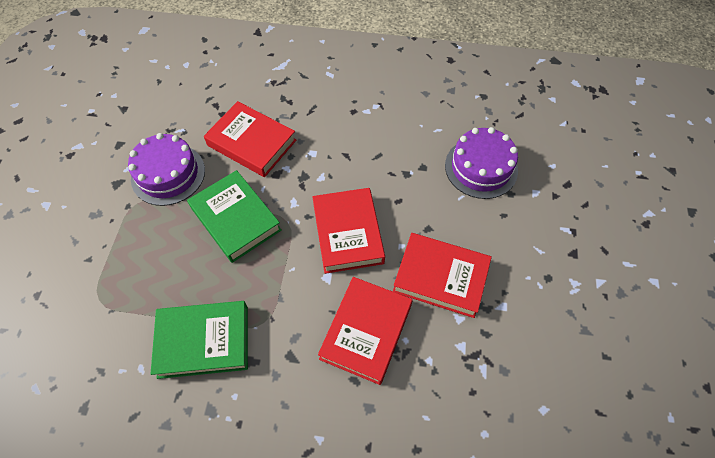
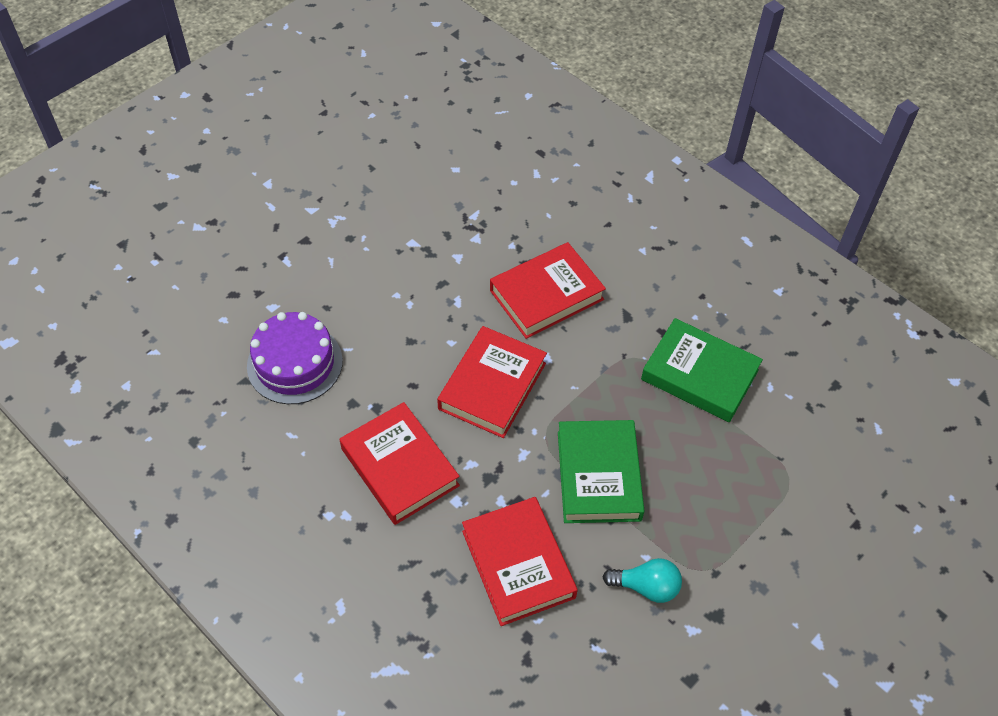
camera: 145 degrees left, 5 degrees down
(168, 174) = (646, 587): purple cake -> turquoise light bulb
(440, 277) = (441, 294): red book -> red book (400, 467)

